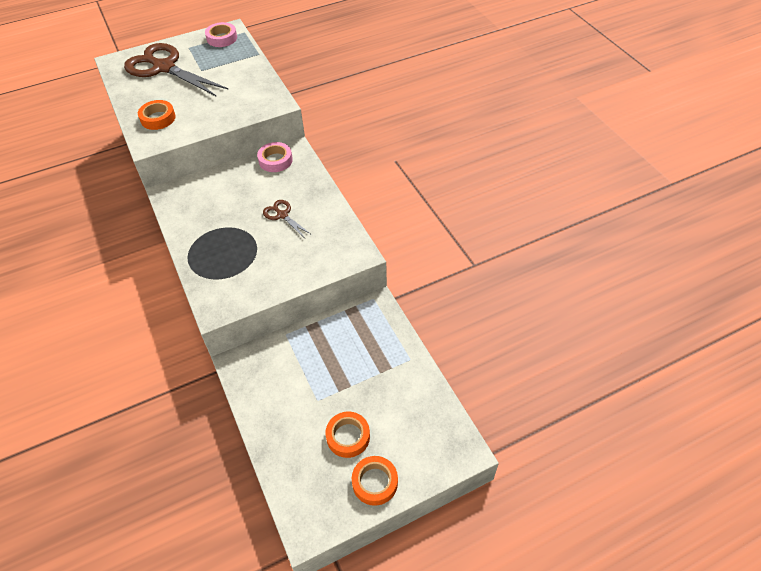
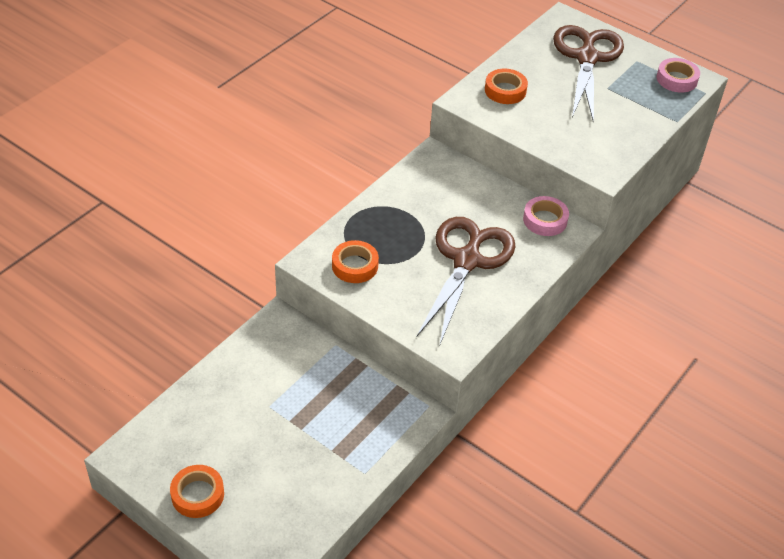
camera: 60 degrees right, 5 degrees down
(282, 215) = (467, 261): brown scissors -> brown scissors, size x2.23
(348, 436) = (239, 450): orange tape -> orange tape (355, 266)

